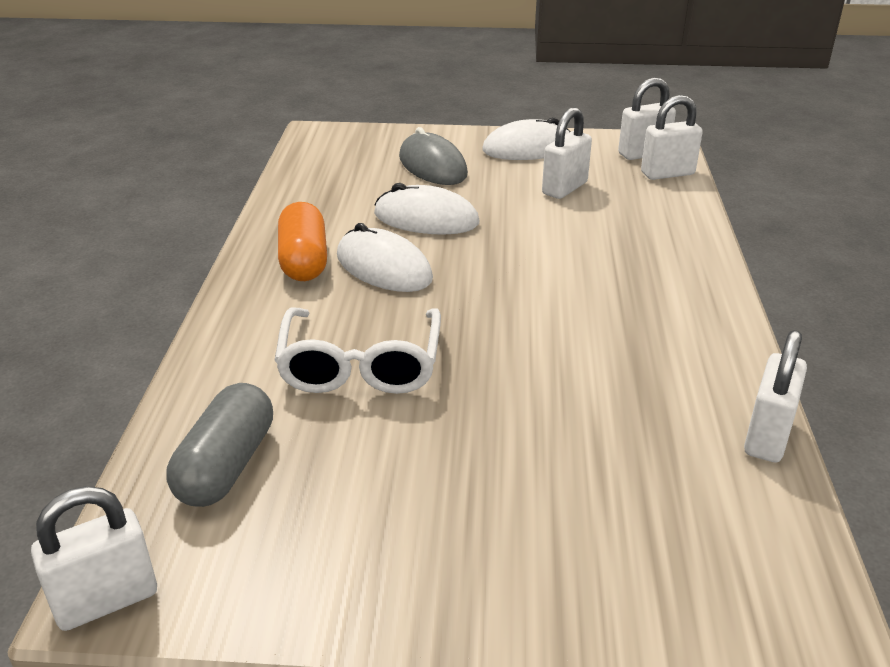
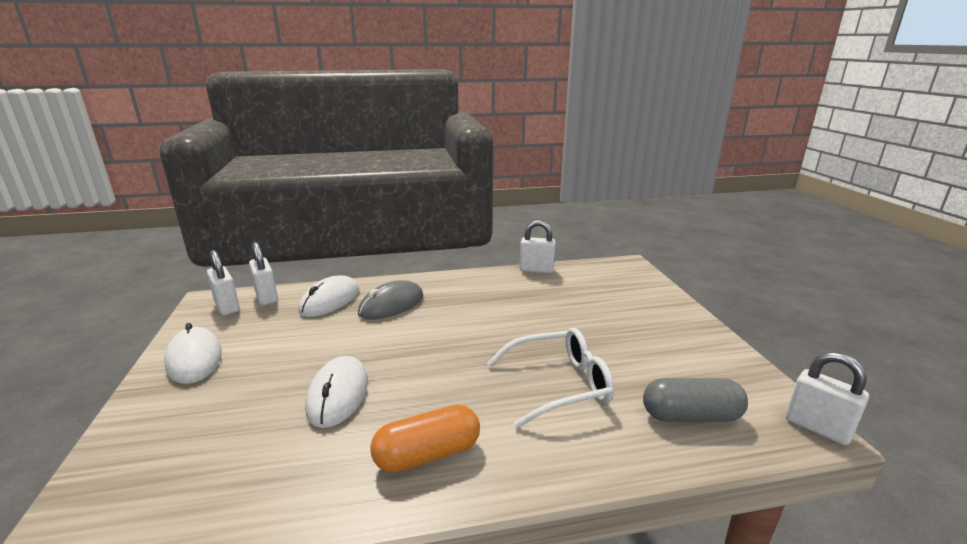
camera: 105 degrees left, 10 degrees down
(384, 267) = (427, 401): white mouse -> white mouse (330, 300)
(432, 166) = (217, 411): grey mouse -> grey mouse (391, 304)
(564, 188) = (285, 334): white padlock -> none

